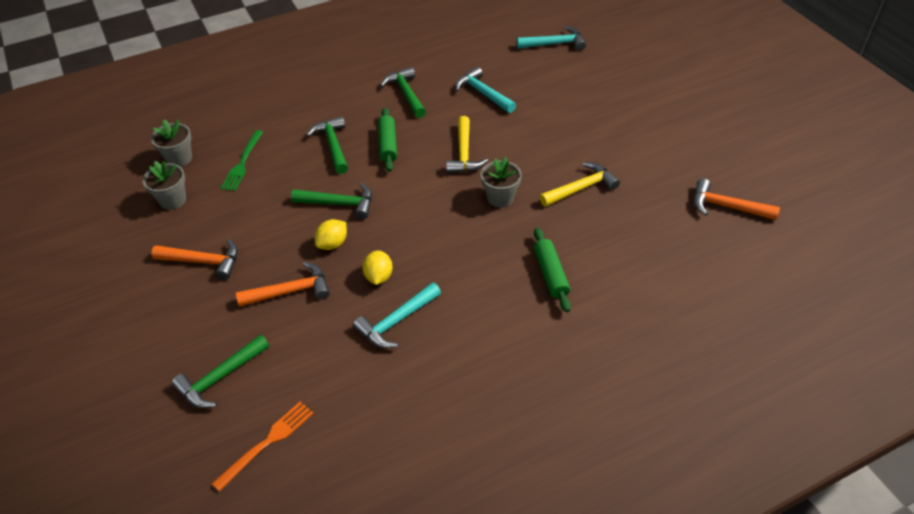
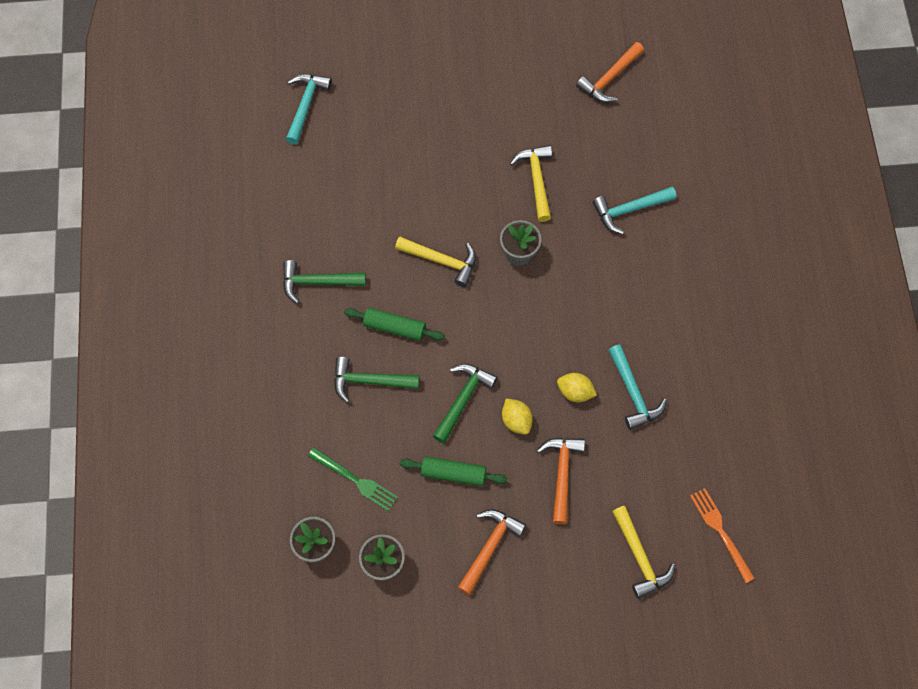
camera: 70 degrees left, 20 degrees up
(220, 378) = (640, 557): green hammer -> yellow hammer
(482, 93) = (355, 208): turquoise hammer -> turquoise hammer (629, 210)
(550, 274) = (629, 250): green rolling pin -> green rolling pin (453, 473)

